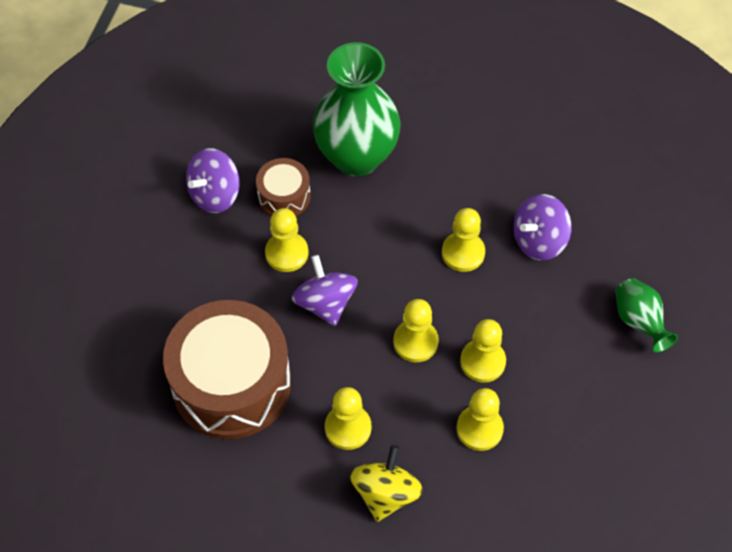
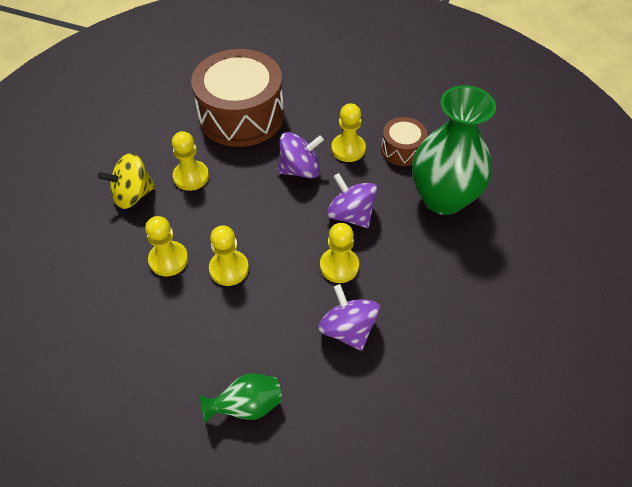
camera: 95 degrees right, 5 degrees down
(215, 195) = (404, 110): purple spinning top -> purple spinning top (351, 215)
(385, 493) = (133, 195): yellow spinning top -> yellow spinning top turned 135 degrees clockwise
(415, 342) = (256, 224): yellow pawn -> none

